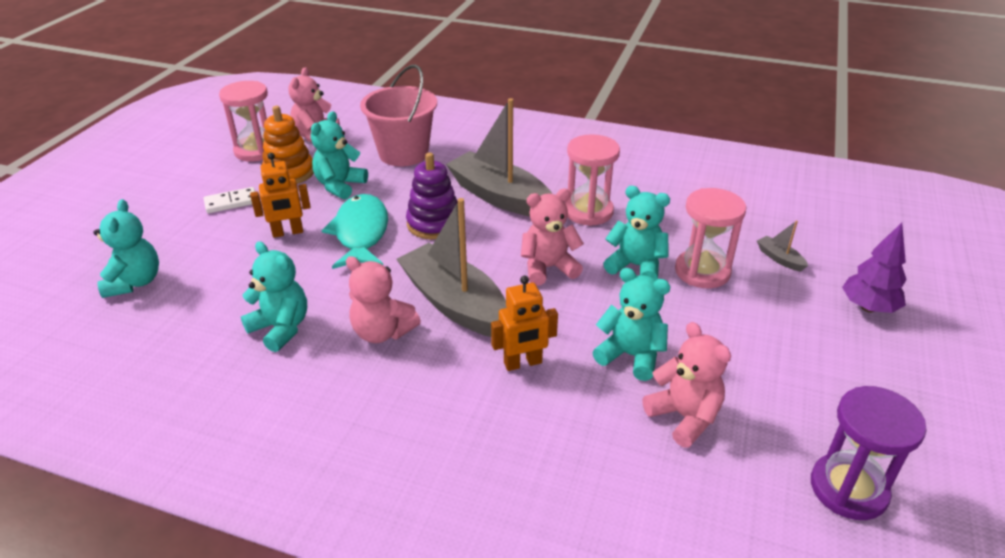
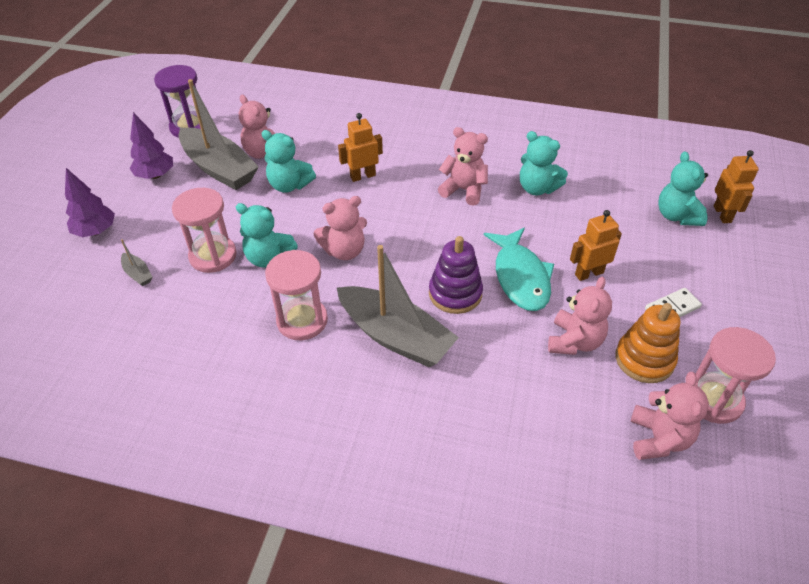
camera: 175 degrees right, 10 degrees up
(78, 281) = (722, 214): none -> orange robot
(340, 186) = (574, 341): turquoise teddy bear -> pink teddy bear
(403, 153) = (526, 408): pink bucket -> none
(455, 304) = (416, 214): grey boat -> grey boat (219, 168)
(844, 386) = (155, 175): none -> purple tree

